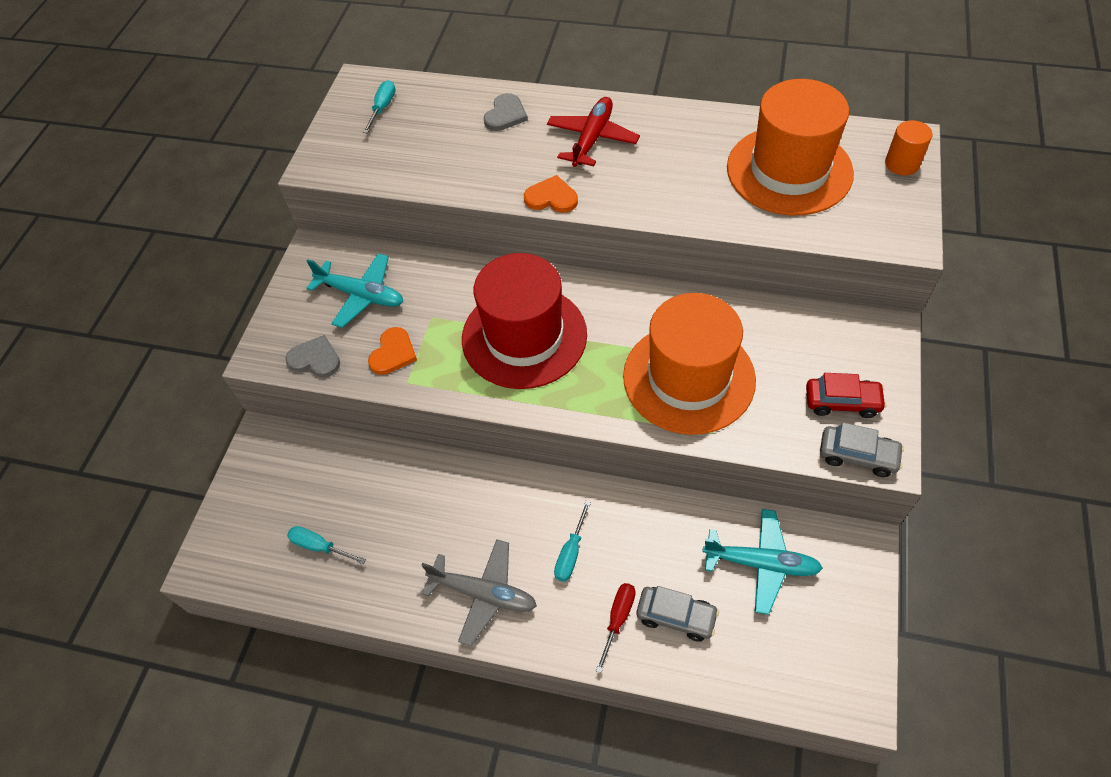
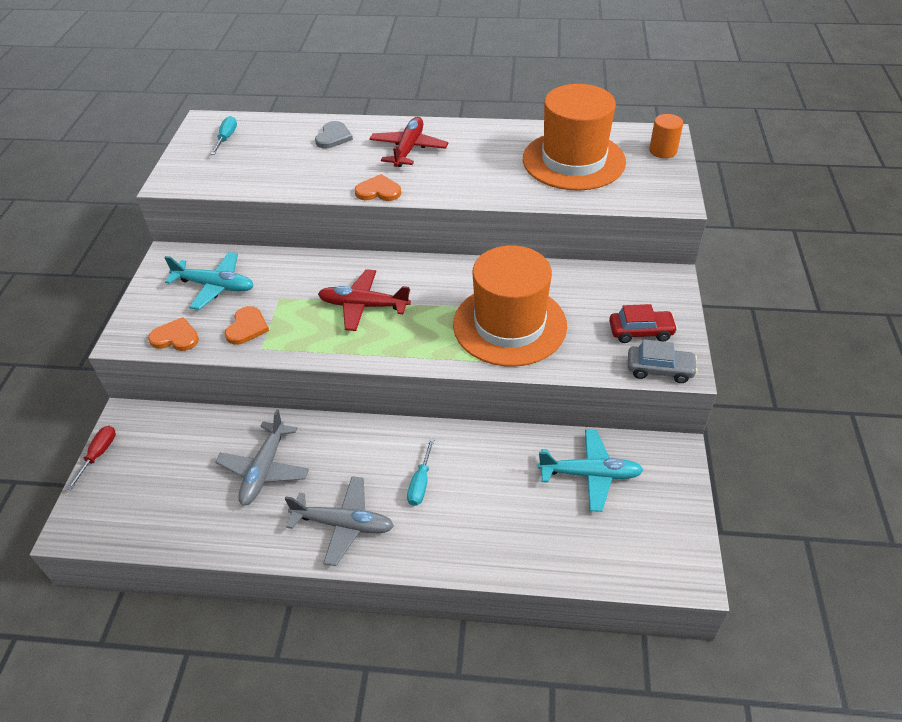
camera: 10 degrees left, 10 degrees down
(315, 359) = (175, 337): grey heart -> orange heart
(319, 546) = (185, 501): turquoise screwdriver -> none
(404, 518) = (264, 470): none -> grey plane
(524, 336) = (363, 306): red hat -> red plane
(618, 618) = (469, 531): red screwdriver -> red screwdriver (99, 454)
(676, 616) = (520, 524): grey car -> none

